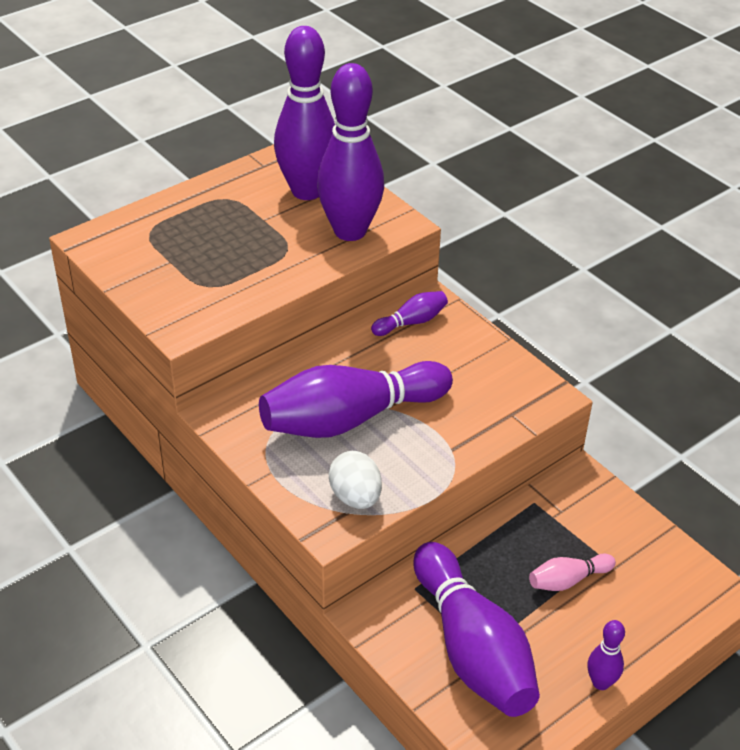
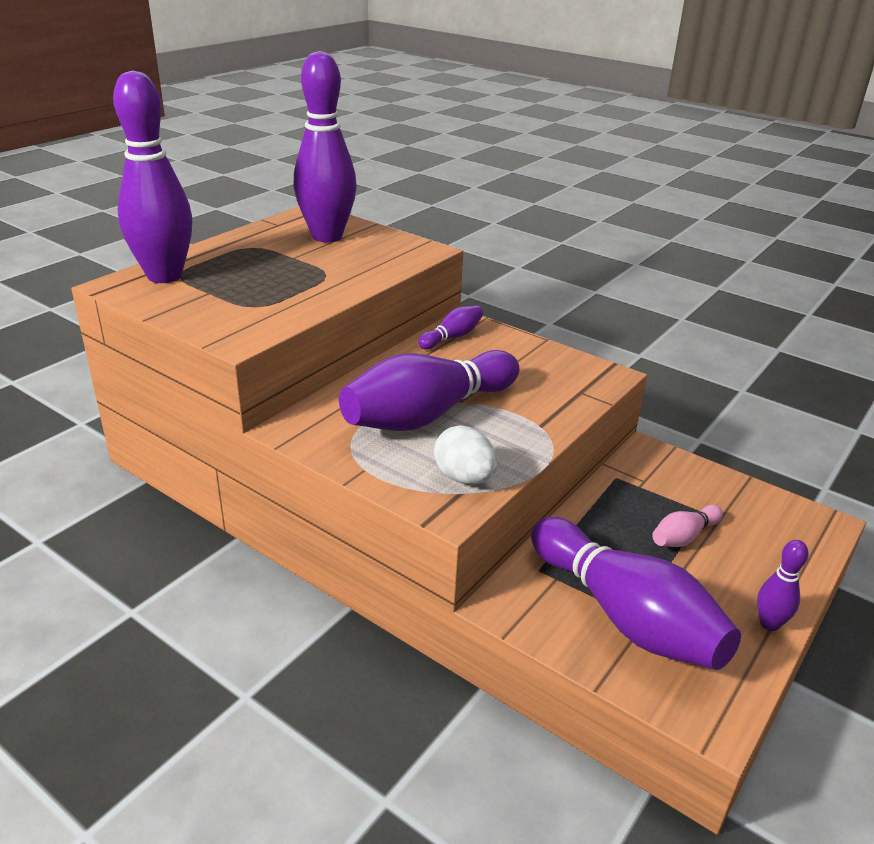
camera: 15 degrees left, 10 degrees down
(350, 231) = (380, 258): purple bowling pin -> purple bowling pin (164, 276)

